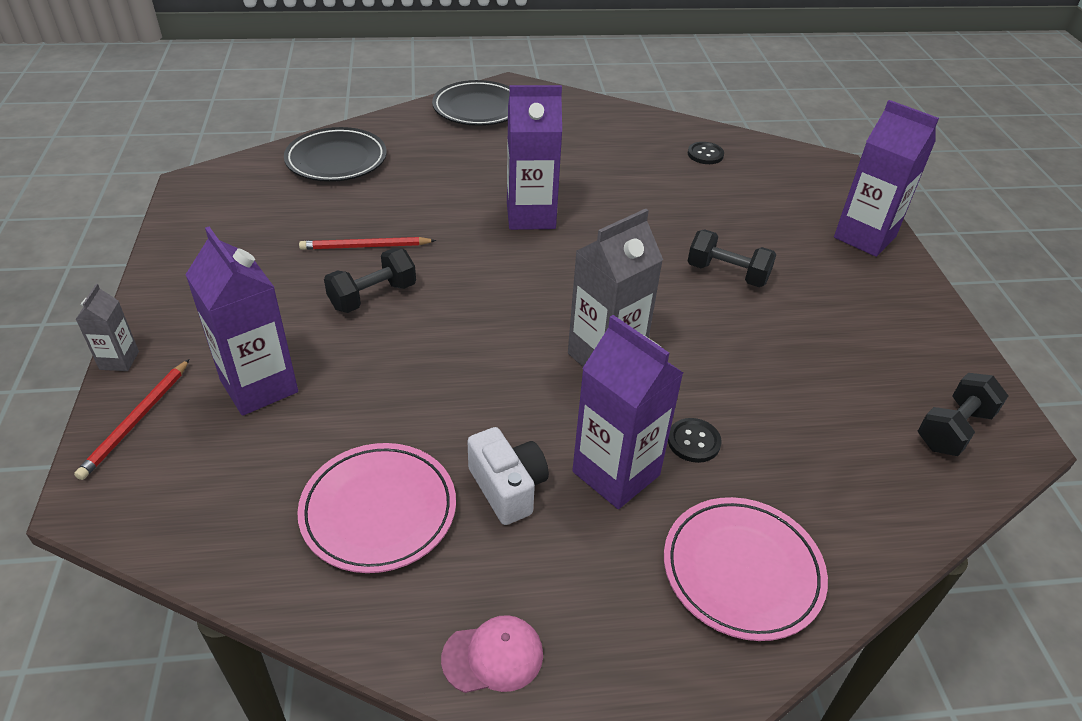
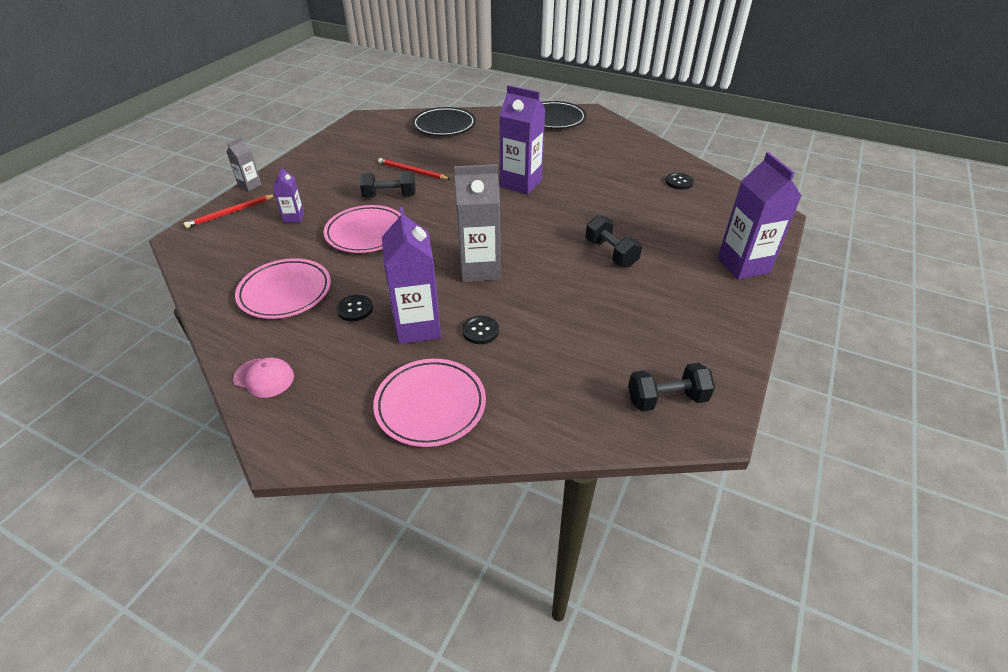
camera: 35 degrees right, 0 degrees up
(259, 386) = (294, 218): purple carton -> purple carton, size x0.51
(400, 366) = (366, 233): none -> pink plate
(508, 488) = (355, 309): white camera -> black button

